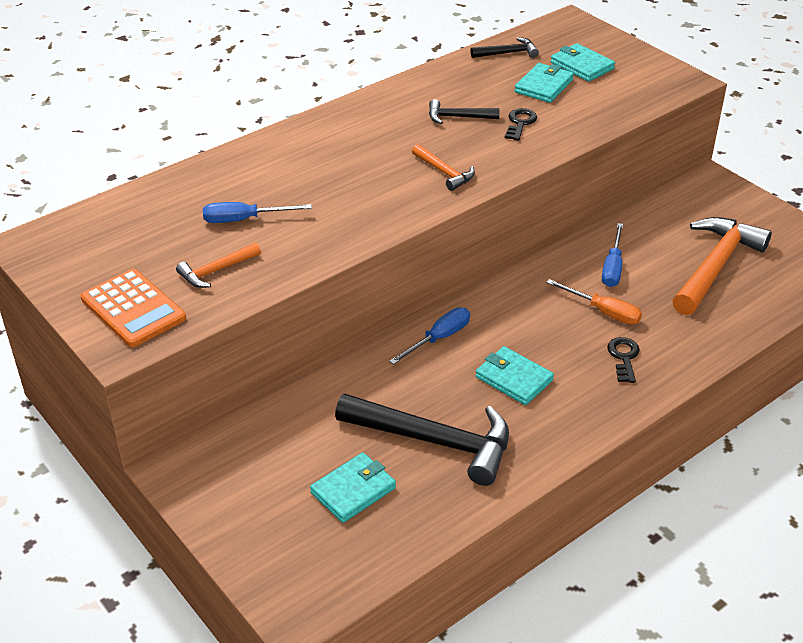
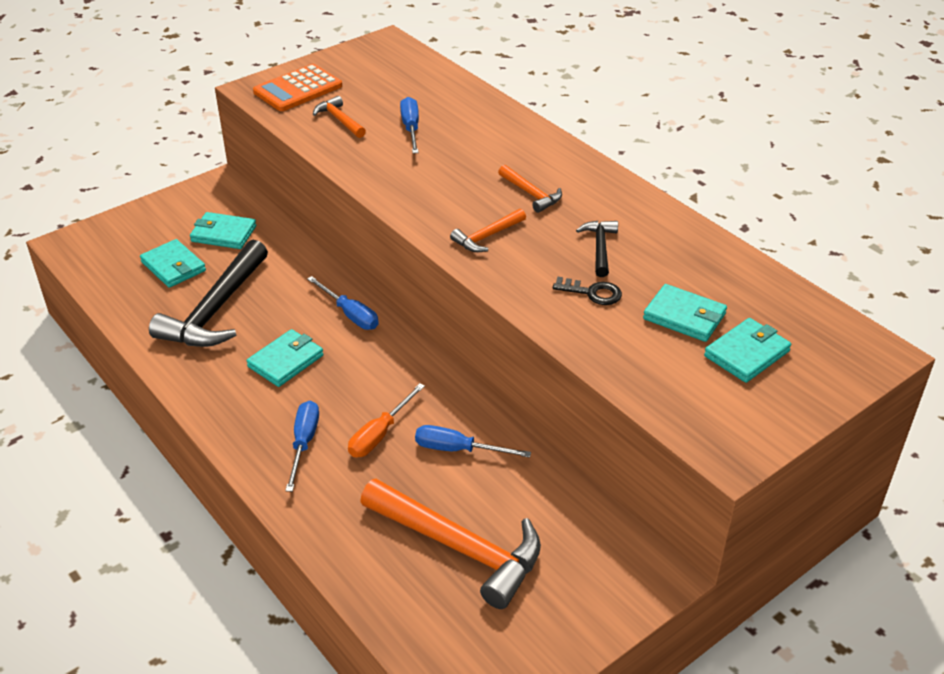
camera: 90 degrees right, 0 degrees up
(289, 452) = (224, 234): none -> turquoise wallet
(375, 148) = (531, 194): none -> orange hammer
(508, 53) = (763, 291): black hammer -> none
(624, 357) = (304, 443): black key -> blue screwdriver

